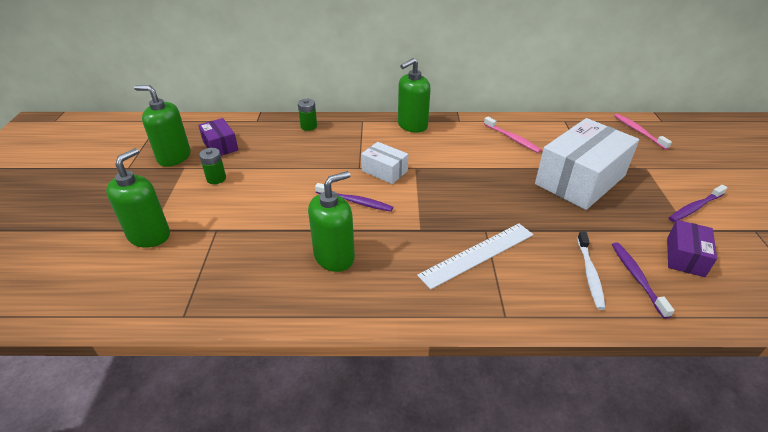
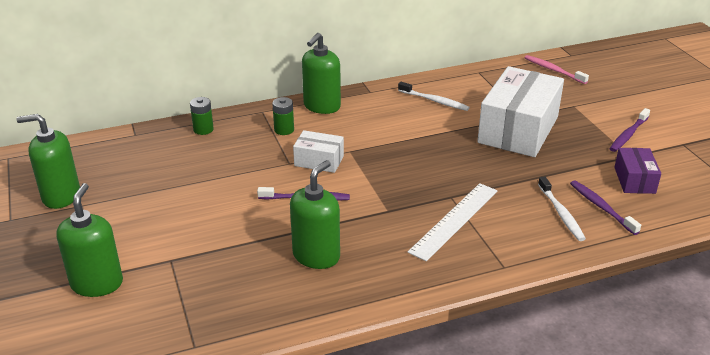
camera: 20 degrees left, 5 degrees down
(216, 178) = (132, 208): green battery -> green battery (284, 130)
(220, 146) = (110, 172): purple box -> none
(512, 139) = (434, 101): pink toothbrush -> white toothbrush

